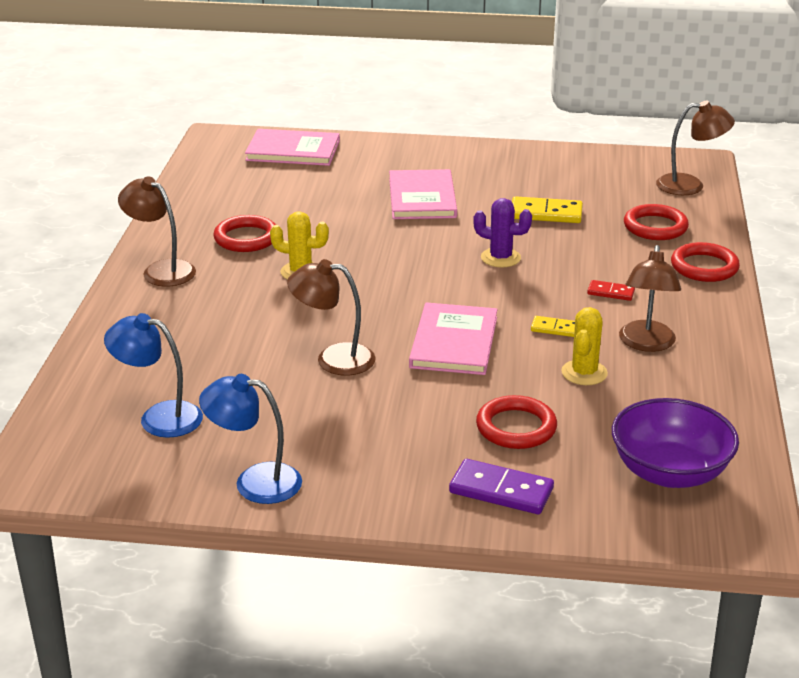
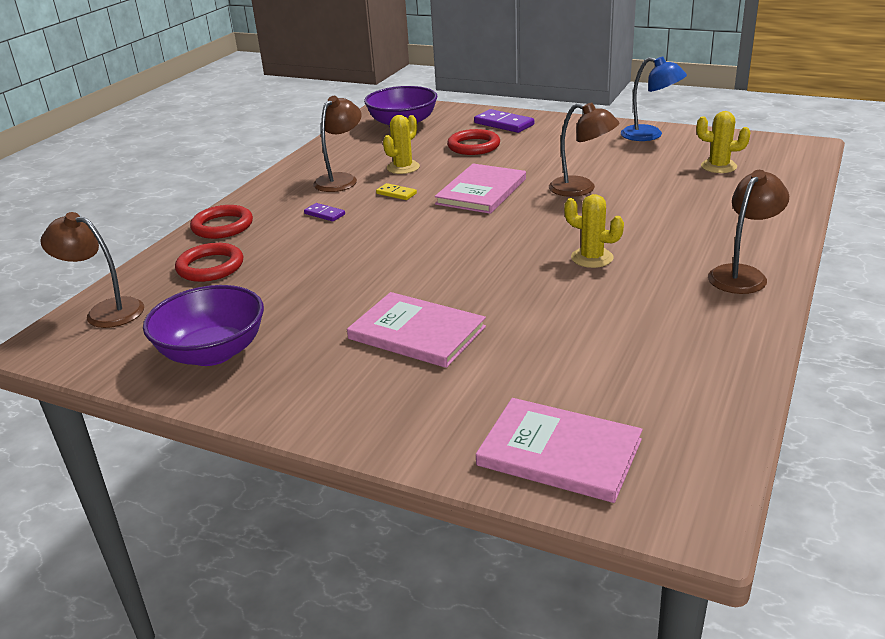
camera: 160 degrees left, 0 degrees up
(159, 417) = (718, 166): blue lamp -> yellow cactus
(161, 270) = (742, 274): brown lamp -> brown lamp turned 105 degrees counterclockwise
(246, 238) = (646, 302): red ring -> none
(422, 198) = (417, 333): pink book -> pink book turned 75 degrees counterclockwise
(500, 258) = (389, 252): purple cactus -> none
(546, 213) = (298, 294): yellow domino -> none
(564, 171) = (212, 352): none -> purple bowl
(611, 292) = (324, 214): red domino -> purple domino

